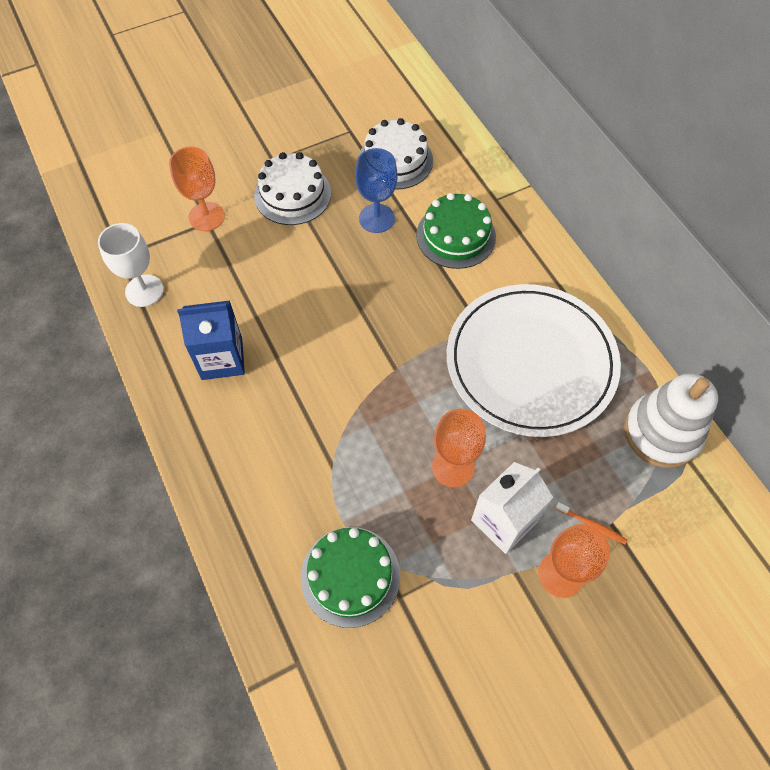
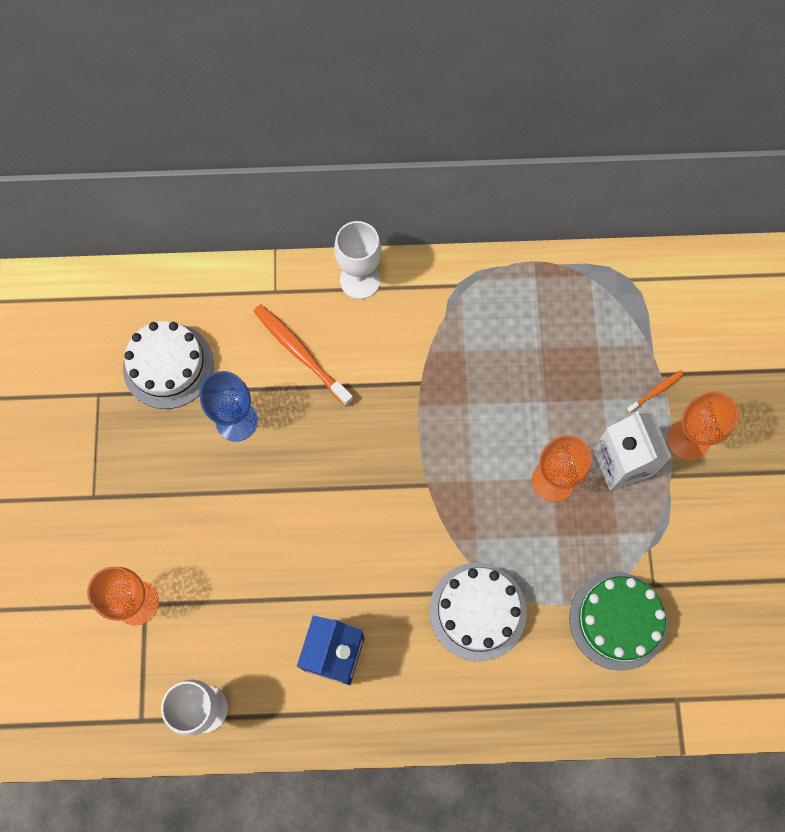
camera: 65 degrees left, 10 degrees up
(292, 194) = (156, 495): white cake -> white cake (477, 611)
(456, 236) = (300, 353): green cake -> orange toothbrush
(531, 362) = (478, 357): white plate -> none
(542, 250) = (360, 280): none -> white goblet
(662, 432) = (598, 286): white stacking toy -> none

